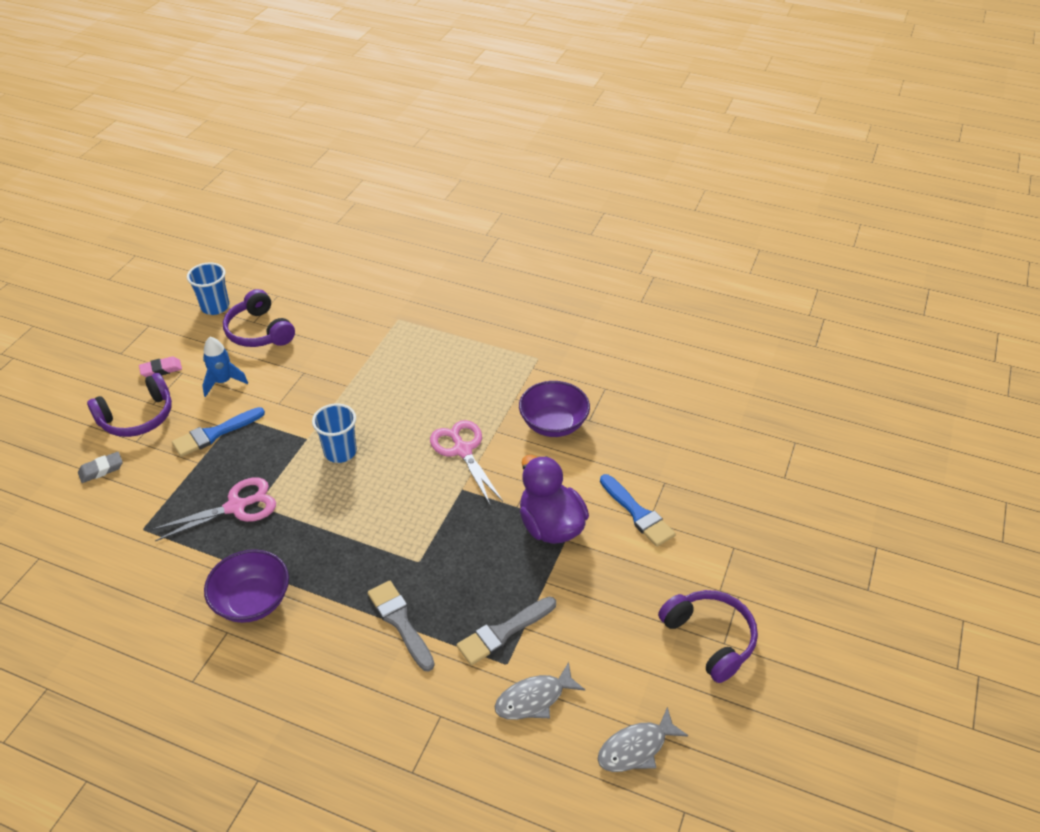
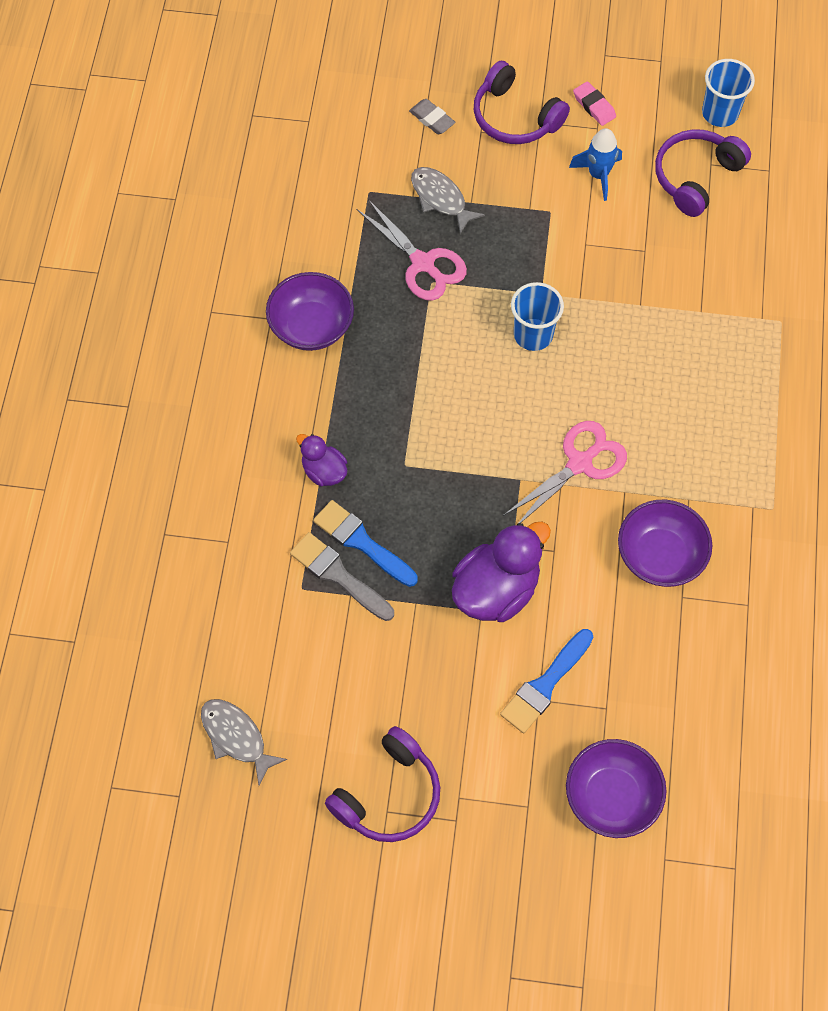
camera: 75 degrees right, 20 degrees up
(214, 434) = (517, 200): blue brush -> blue brush (361, 542)
(400, 622) = (324, 471): grey brush -> purple duck
(534, 699) = (267, 625): grey fish -> grey fish (440, 198)
(733, 495) = (611, 796): none -> purple bowl

